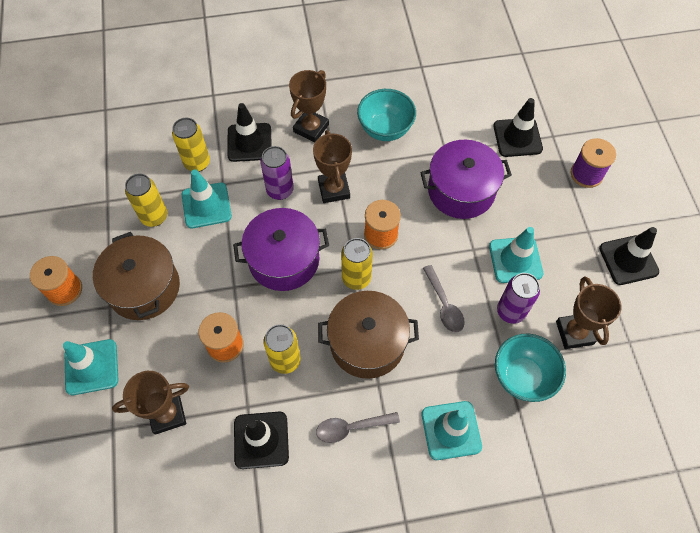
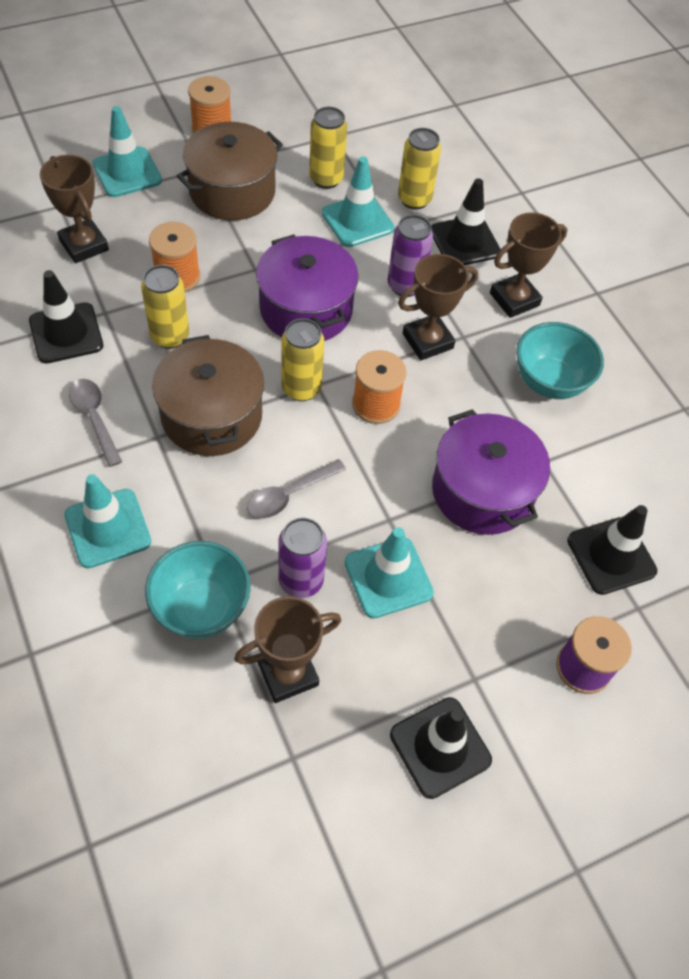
camera: 70 degrees right, 5 degrees down
(311, 128) = (514, 299): brown trophy -> brown trophy turned 45 degrees counterclockwise

